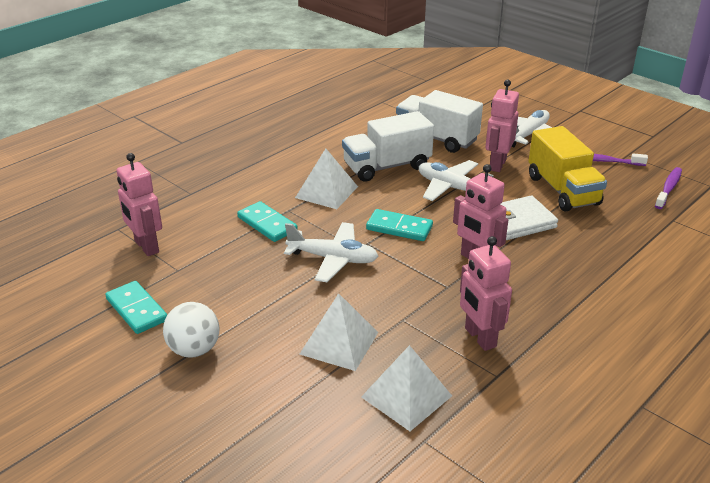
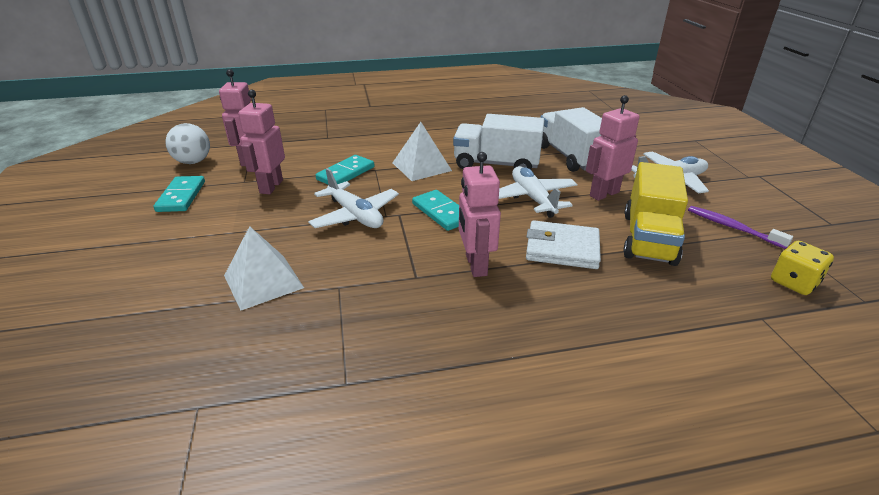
camera: 35 degrees right, 0 degrees up
(194, 350) = (168, 238): white ball -> white ball (193, 162)
(267, 224) = (346, 173): turquoise domino -> turquoise domino turned 45 degrees clockwise
(406, 396) = (244, 355): white pyramid -> none
(479, 337) = (381, 337): pink robot -> pink robot (271, 186)
(668, 188) = (793, 282): purple toothbrush -> yellow dice

